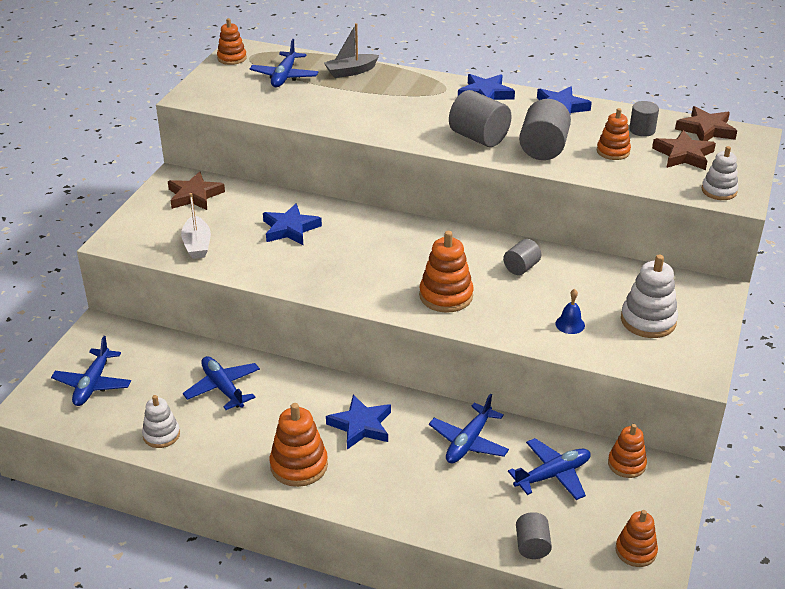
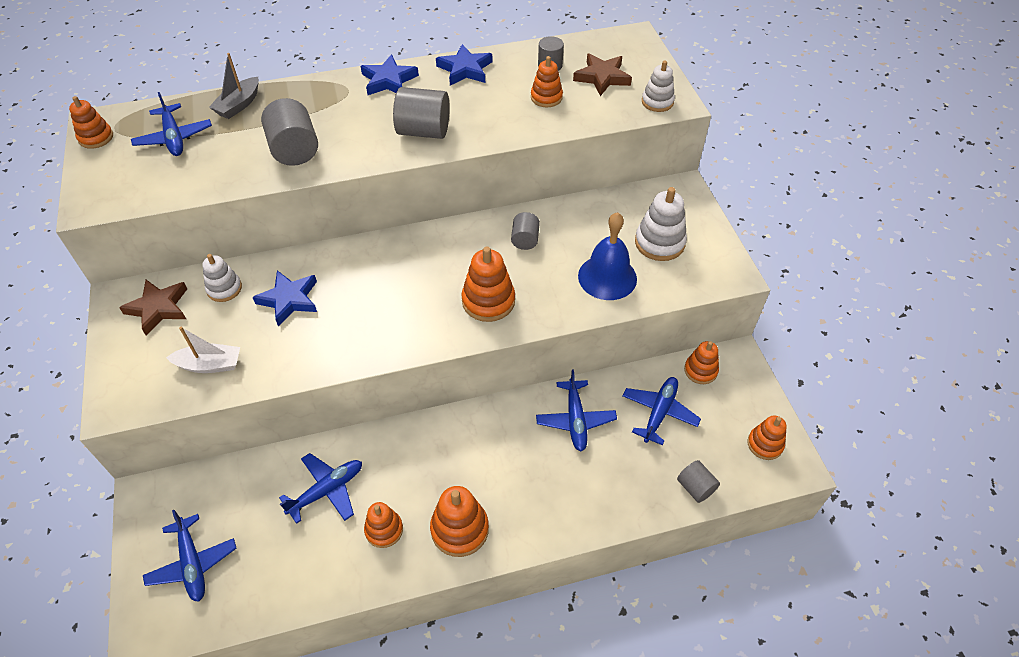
camera: 35 degrees left, 15 degrees up
(161, 435) = (309, 577): white stacking toy -> white stacking toy (224, 289)
(197, 245) = (210, 365): white boat -> white boat turned 45 degrees counterclockwise
(223, 388) = (327, 490): blue plane -> blue plane turned 120 degrees clockwise
(241, 435) = (384, 530): none -> orange stacking toy
(361, 425) = (479, 456): blue star -> none
(543, 148) = (488, 119): grey cylinder -> grey cylinder (294, 150)
(570, 324) = (607, 277): blue bell -> blue bell, size x2.13
(706, 129) = (597, 44): brown star -> none

